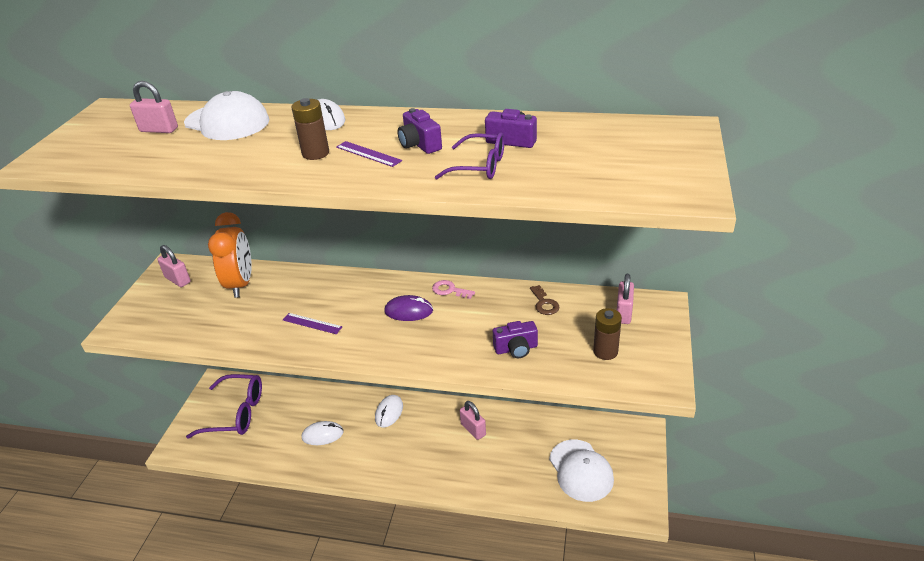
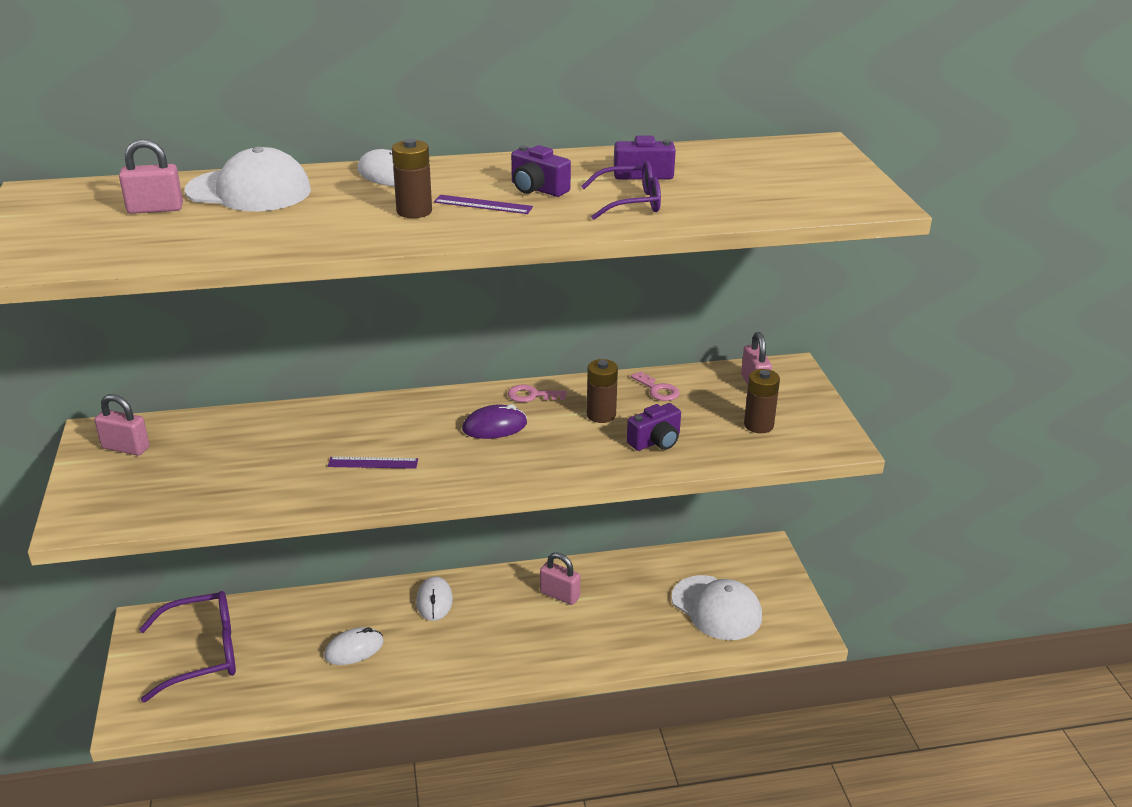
camera: 25 degrees left, 5 degrees down
(241, 284) = (231, 436): orange clock -> none
(489, 317) = (601, 415): none -> brown battery
(544, 303) = (658, 390): brown key -> pink key

